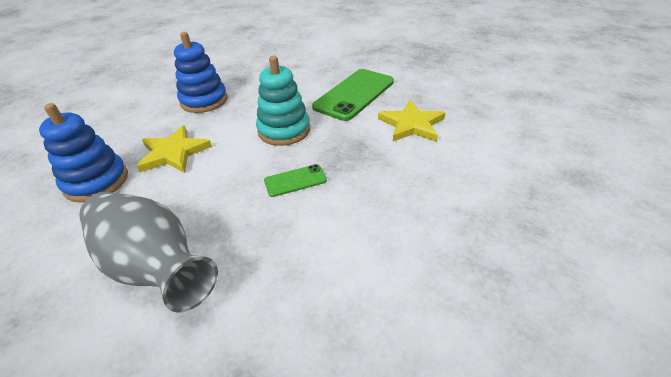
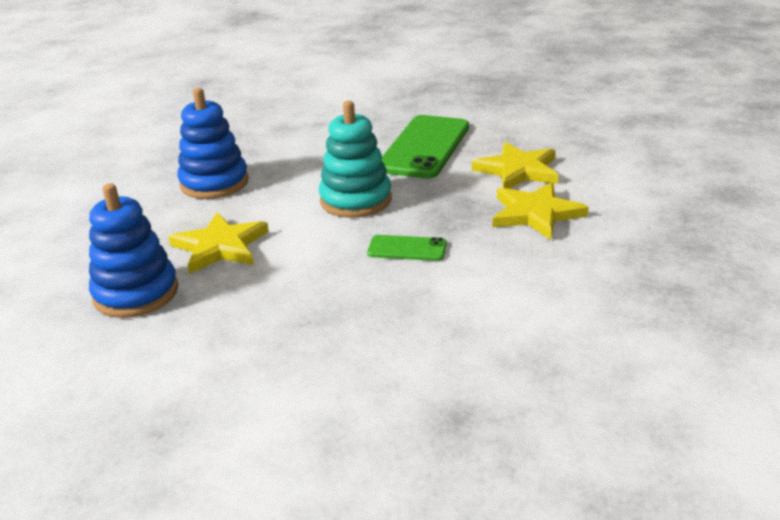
camera: 15 degrees left, 10 degrees down
(154, 266) = (290, 355): grey vase -> none
(295, 180) = (407, 249): green phone -> green phone turned 45 degrees clockwise
(407, 167) = (535, 214): none -> yellow star

